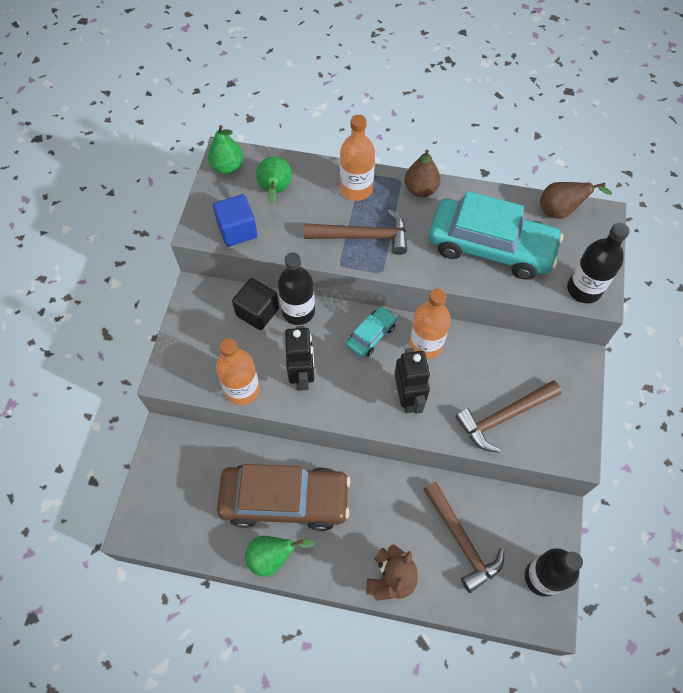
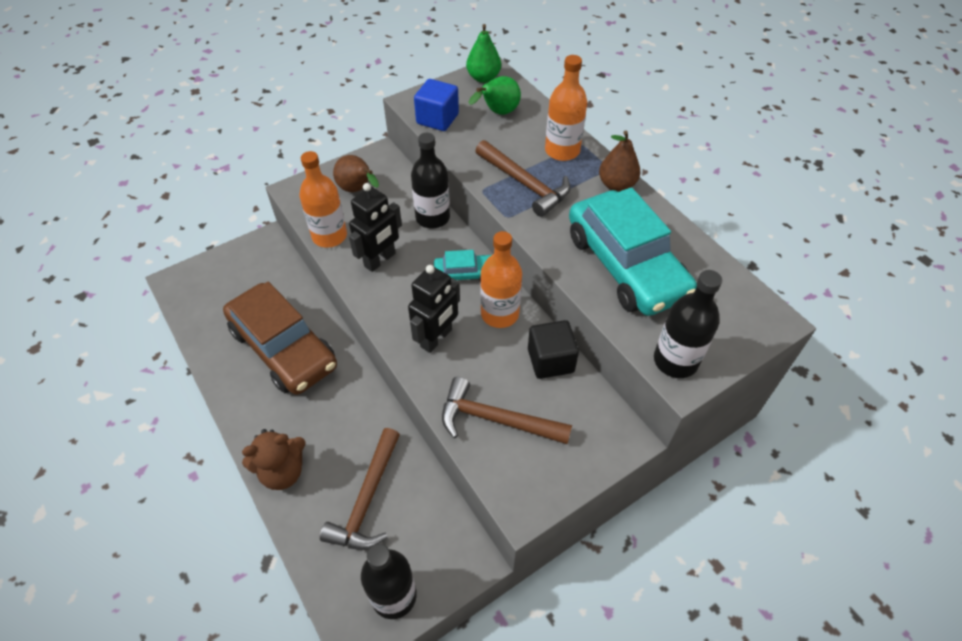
camera: 45 degrees right, 10 degrees down
(257, 312) = (404, 197): black cube -> black cube (550, 360)
(273, 557) = (228, 377): green pear -> none
(560, 211) = (732, 286): brown pear -> brown pear (357, 190)

